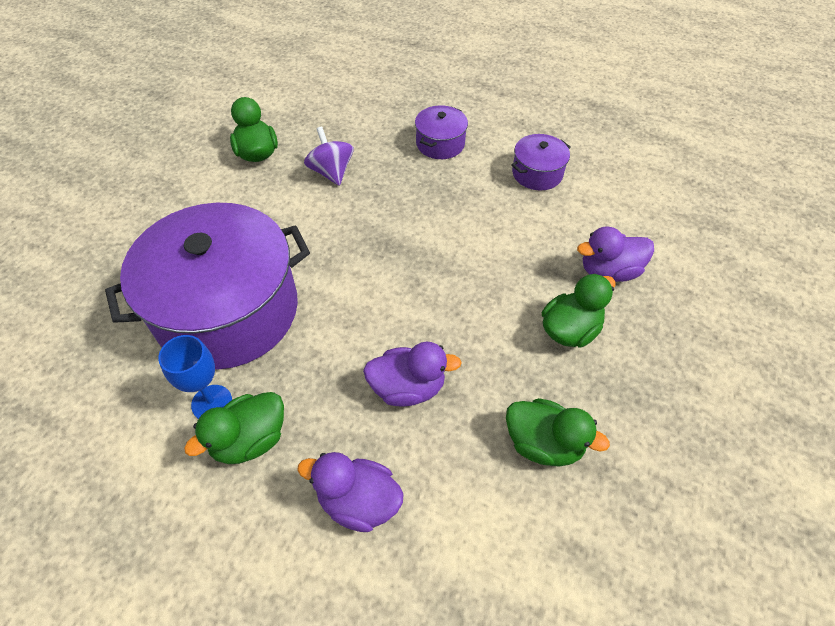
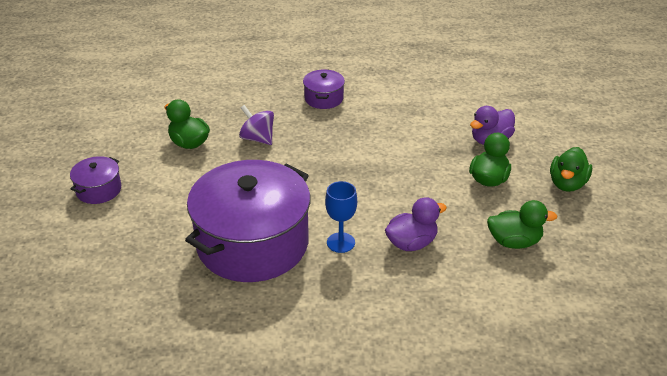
camera: 25 degrees left, 15 degrees down
(212, 403) = (287, 296): blue goblet -> blue goblet (340, 242)
(250, 440) = (331, 306): green duck -> green duck (567, 184)
(358, 501) = (426, 310): purple duck -> none
(537, 173) = (405, 98): purple pot -> purple pot (98, 190)

